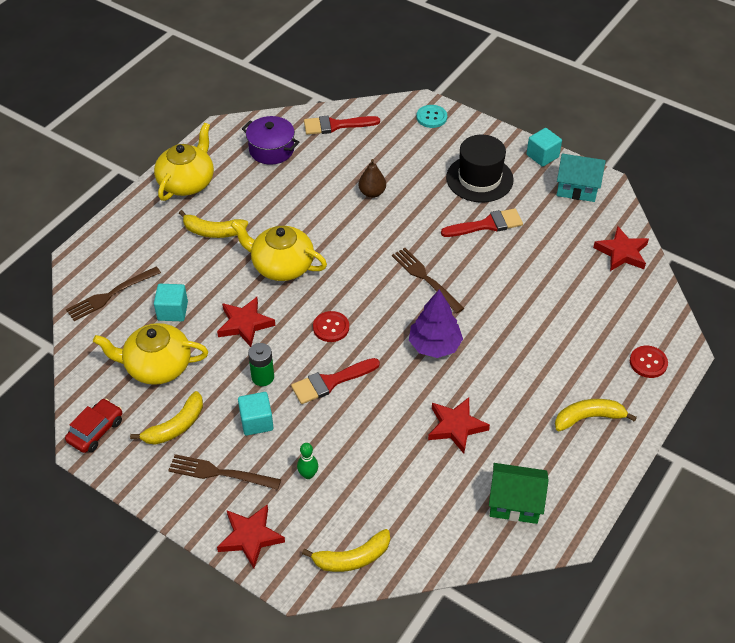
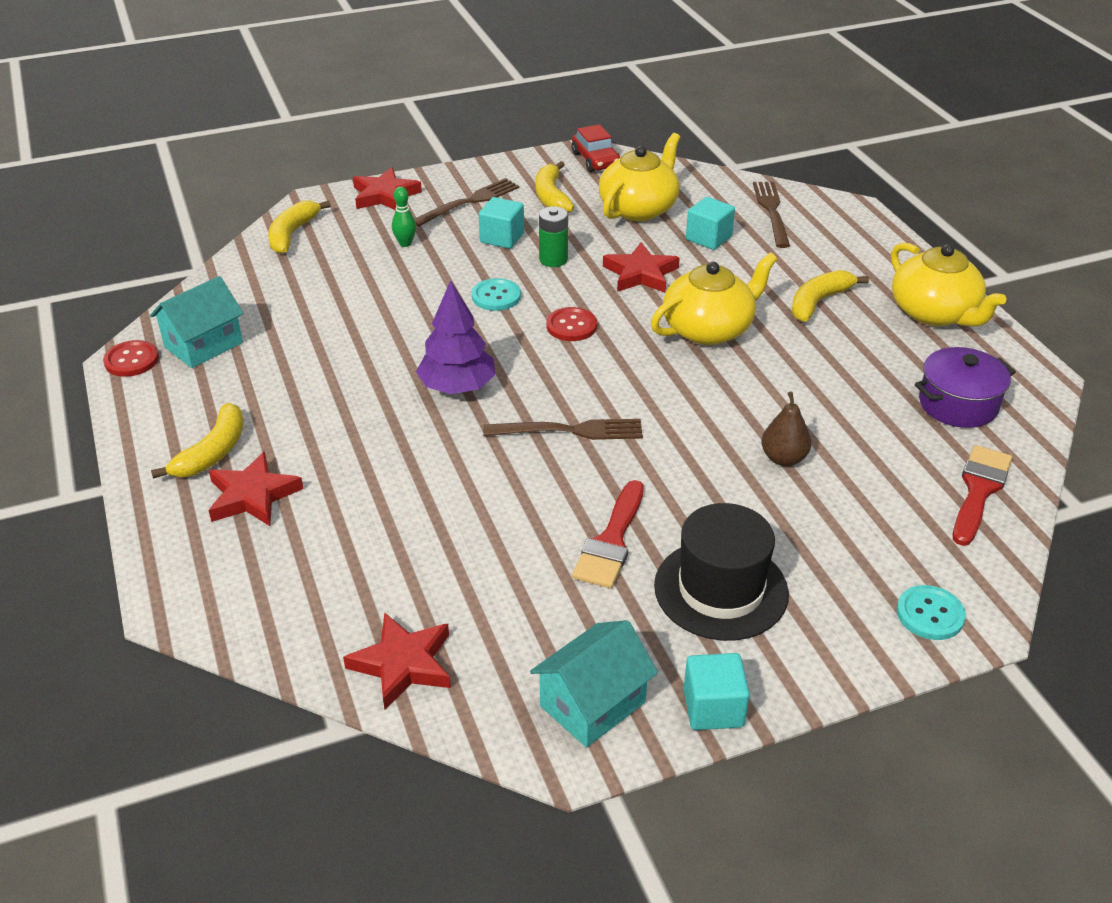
camera: 125 degrees right, 10 degrees down
(330, 382) = (496, 296): red brush -> turquoise button
(456, 427) = (335, 351): red star -> red star (252, 495)
(515, 503) = (203, 345): green house -> turquoise house
(648, 362) = (205, 556): red button -> red button (131, 360)

